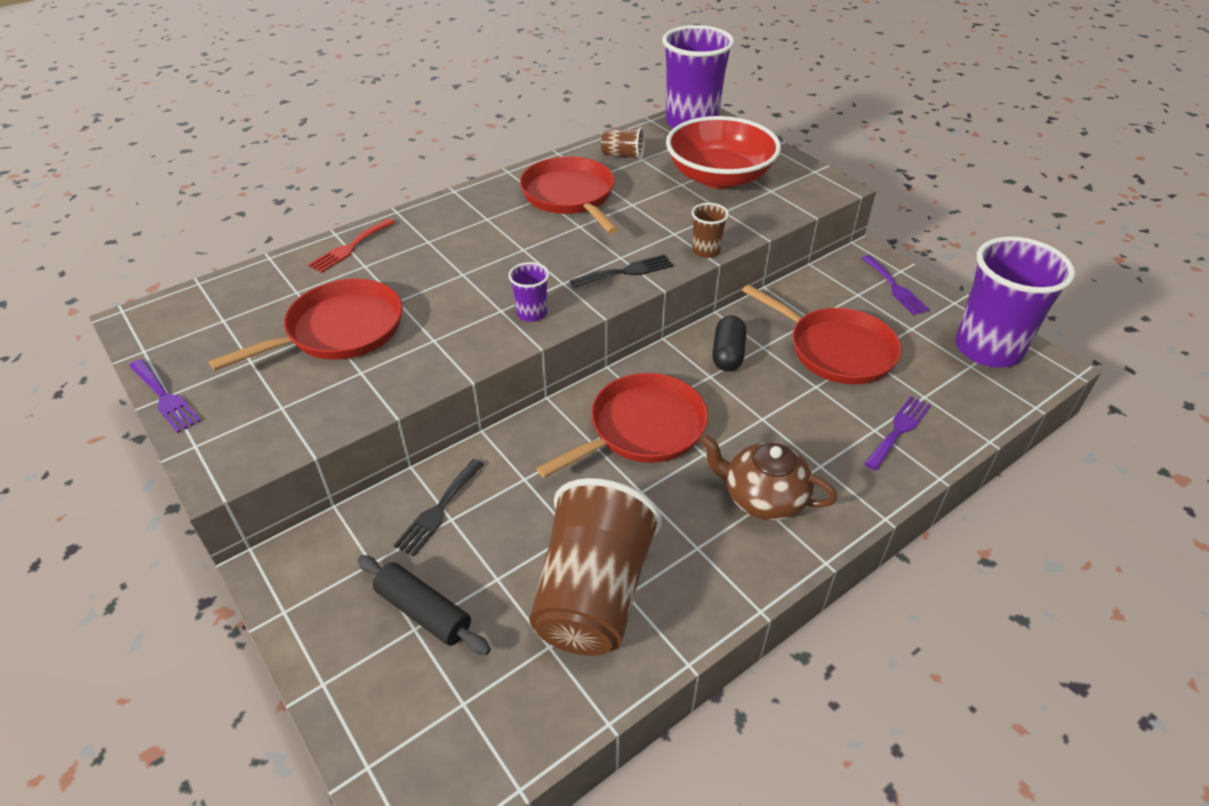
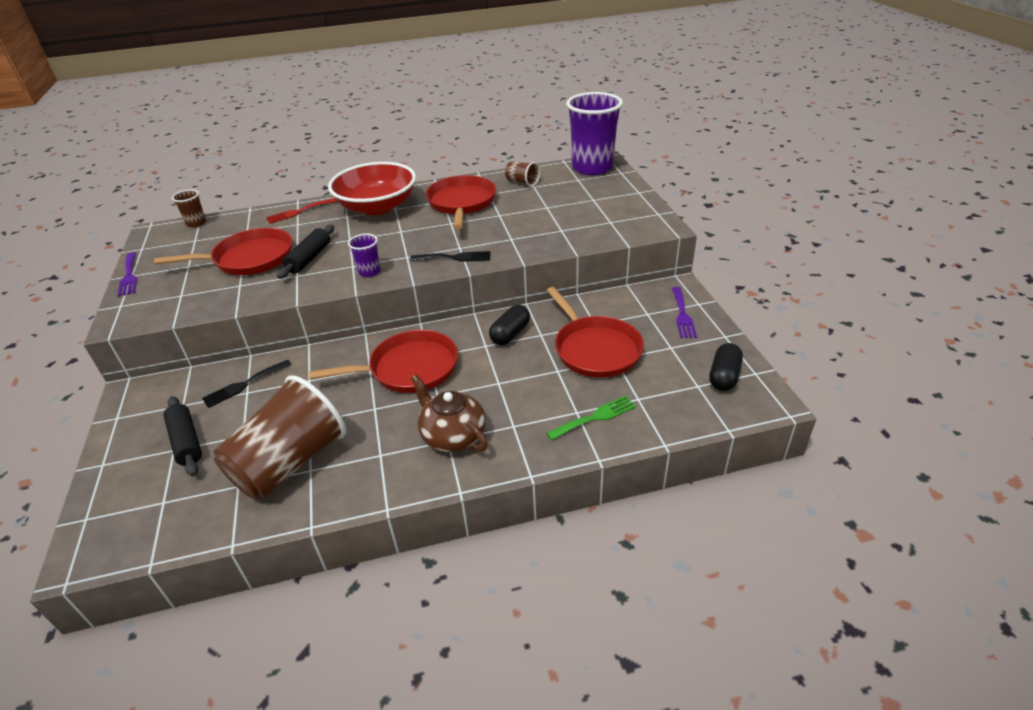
camera: 25 degrees right, 5 degrees down
(430, 312) = (309, 258): none -> black rolling pin
(706, 251) = (523, 254): brown cup -> brown cup (196, 223)
(719, 177) = (579, 207): red bowl -> red bowl (377, 207)
(898, 430) = (595, 417): purple fork -> green fork
(988, 348) = (724, 376): purple cup -> black capsule

